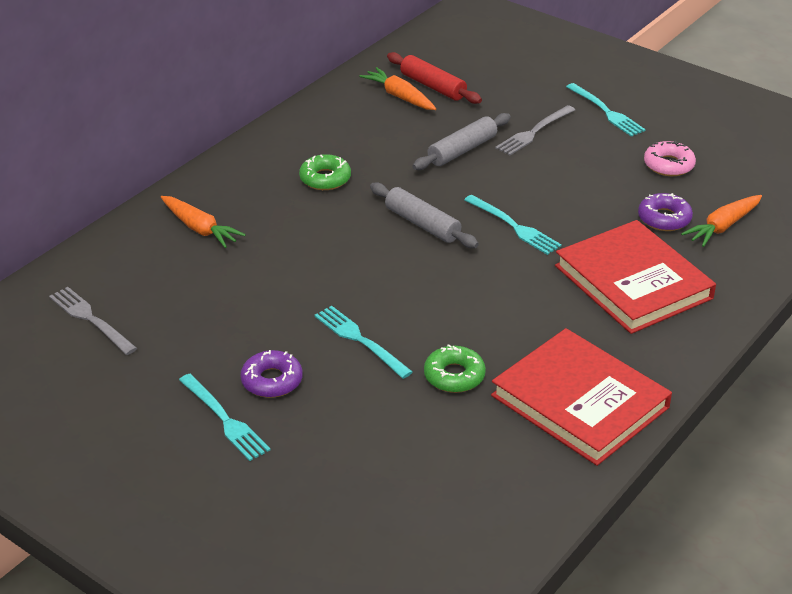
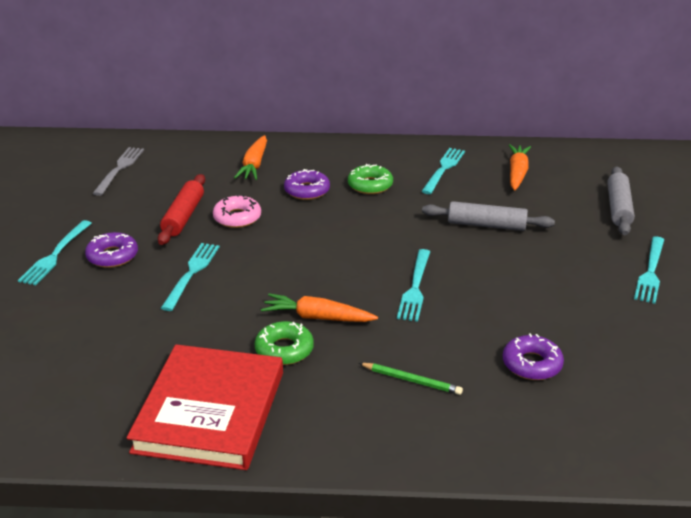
camera: 55 degrees right, 5 degrees down
(290, 217) = (307, 190): none -> purple donut
(346, 128) = (443, 169): none -> turquoise fork
(422, 224) = (365, 245): grey rolling pin -> grey rolling pin (618, 208)
(433, 86) = (553, 181): red rolling pin -> red rolling pin (183, 217)
(454, 376) = (187, 332): green donut -> green donut (284, 350)
(533, 132) = (561, 248): grey fork -> none
(633, 282) = (412, 380): red book -> green pencil
(668, 165) = (620, 336): pink donut -> pink donut (237, 218)
(722, 226) = (567, 406): orange carrot -> orange carrot (317, 317)

